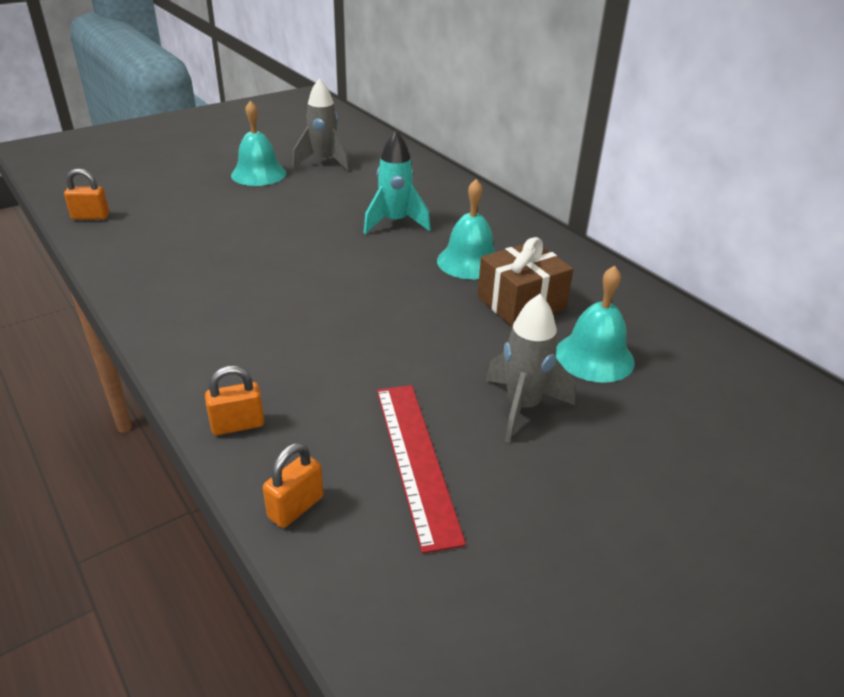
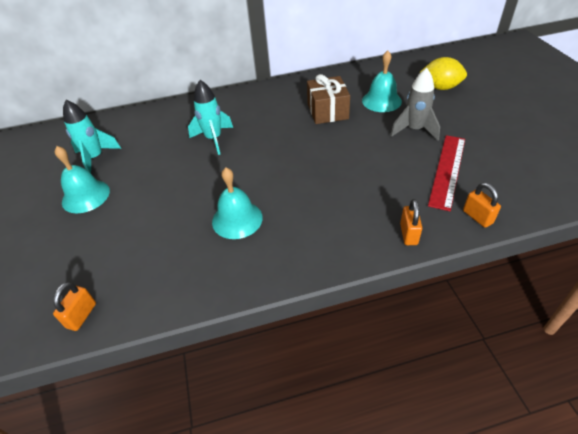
camera: 65 degrees left, 10 degrees up
(324, 162) = (95, 158): grey rocket -> turquoise rocket
(416, 460) = (447, 170): red ruler -> red ruler turned 75 degrees counterclockwise
(469, 262) = (277, 119): turquoise bell -> turquoise bell (237, 219)
(705, 432) = (440, 87): none -> yellow lemon

